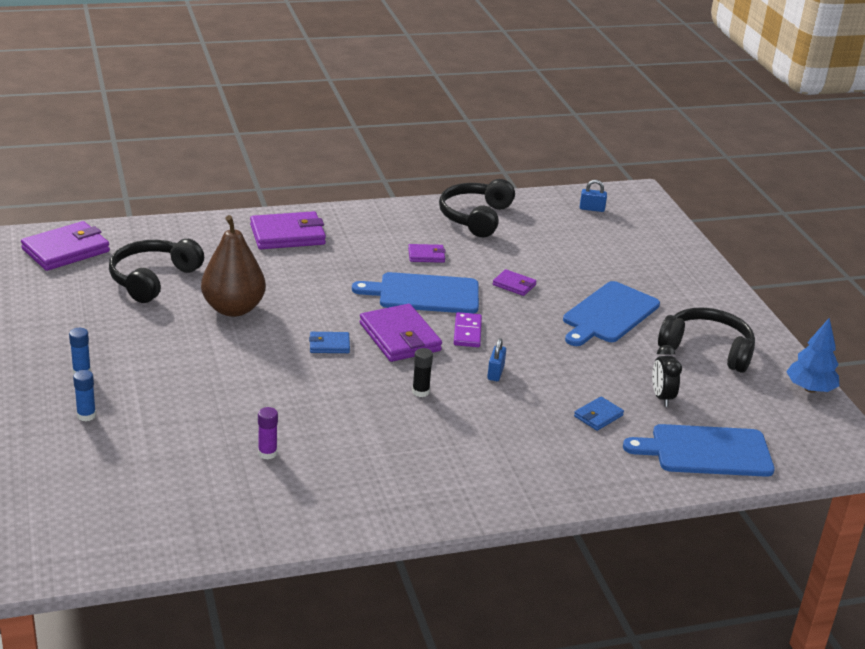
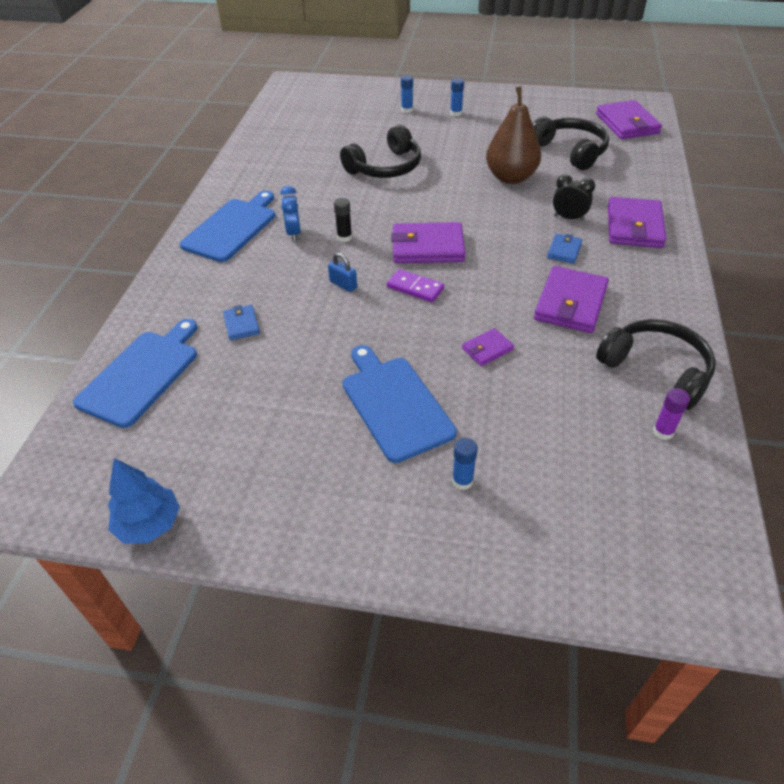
camera: 120 degrees right, 15 degrees up
(267, 453) = (322, 160): purple glue stick -> purple glue stick (663, 432)
(329, 345) = (435, 210): blue wallet -> blue wallet (564, 250)
(424, 294) = (494, 280): blue cutting board -> blue cutting board (232, 228)
(426, 255) = (570, 303): purple wallet -> purple wallet, size x1.94
(438, 428) = (294, 233): none -> blue clock
(592, 209) = (670, 507): blue padlock -> none
(645, 276) = (462, 481): none -> blue glue stick
(662, 397) = (233, 380): black clock -> black clock (568, 218)
(707, 349) = (282, 463): black headphones -> black headphones (385, 167)

